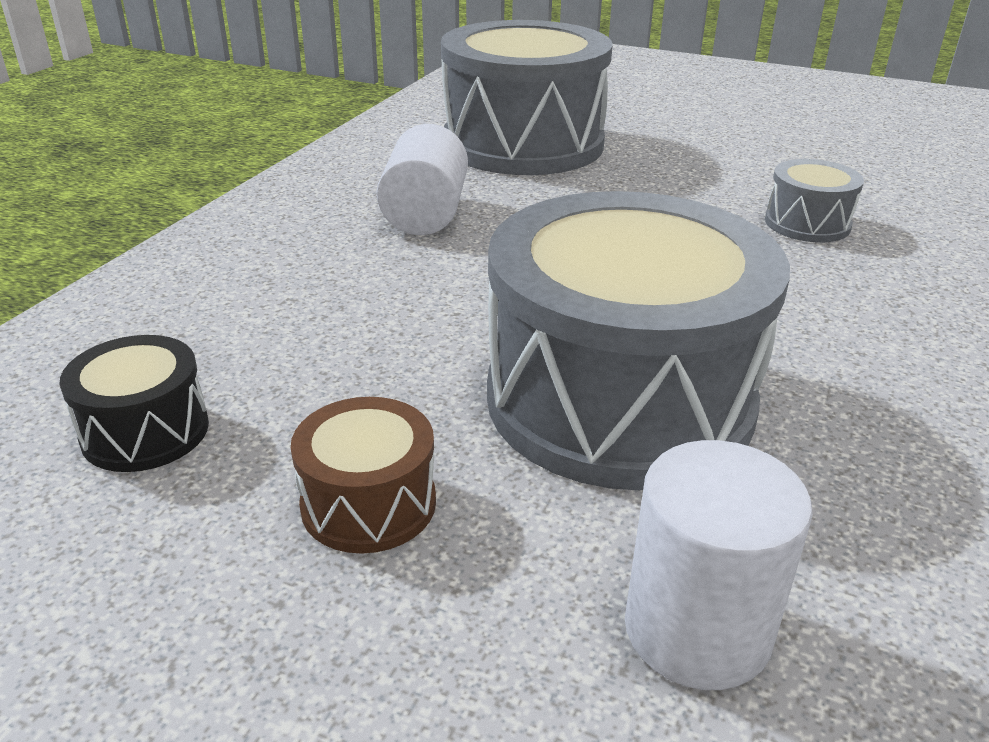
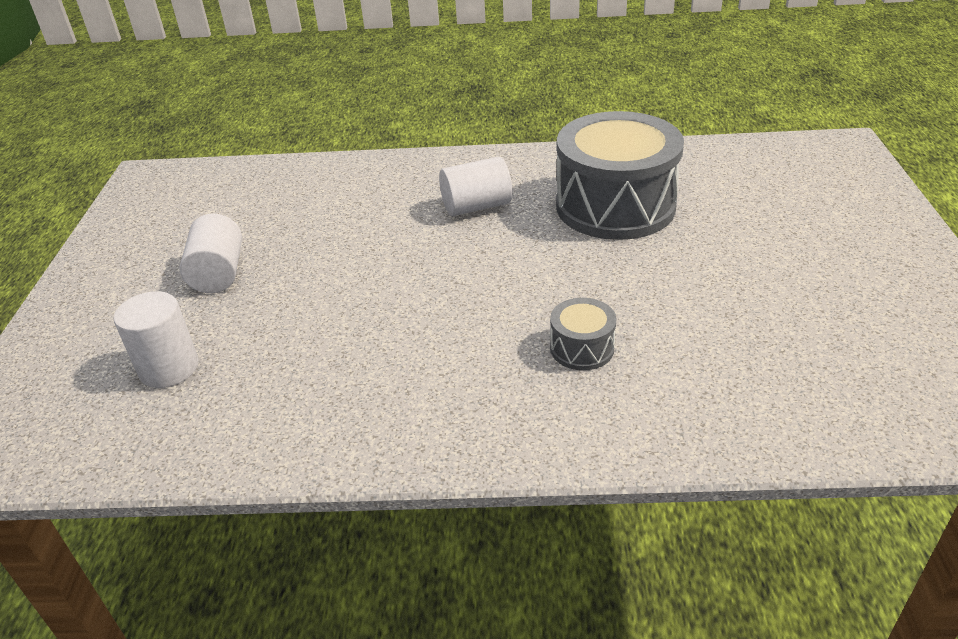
camera: 70 degrees right, 5 degrees up
(145, 431) = (244, 211): black drum -> none
(368, 503) = (218, 273): brown drum -> white cylinder
(619, 399) = (317, 316): grey drum -> none

